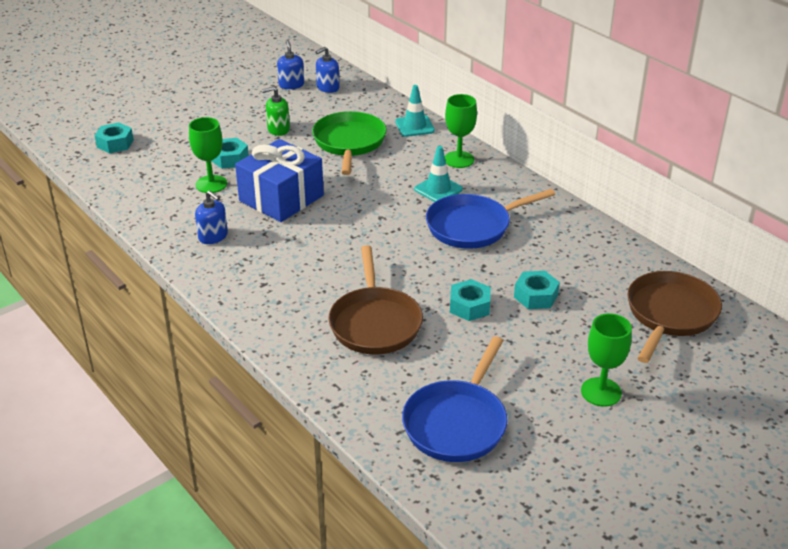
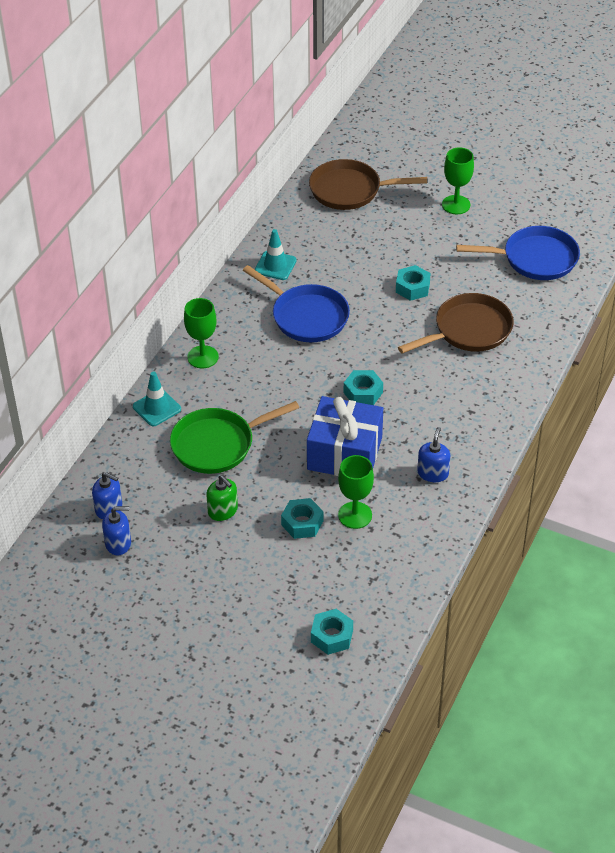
camera: 115 degrees left, 10 degrees up
(291, 85) = (118, 543): blue soap dispenser -> blue soap dispenser turned 150 degrees counterclockwise
(438, 189) = (263, 354): turquoise traffic cone -> turquoise traffic cone (275, 265)
(535, 296) = (375, 258): turquoise nut -> turquoise nut (363, 392)

